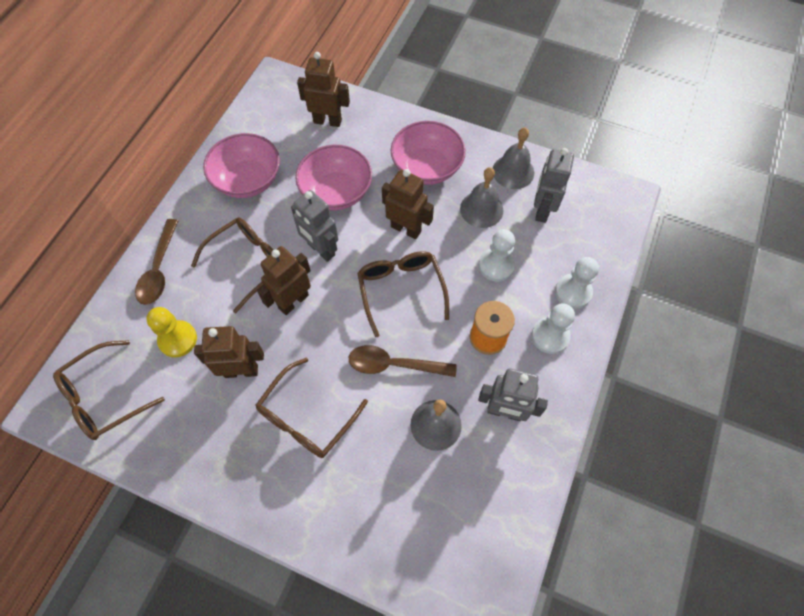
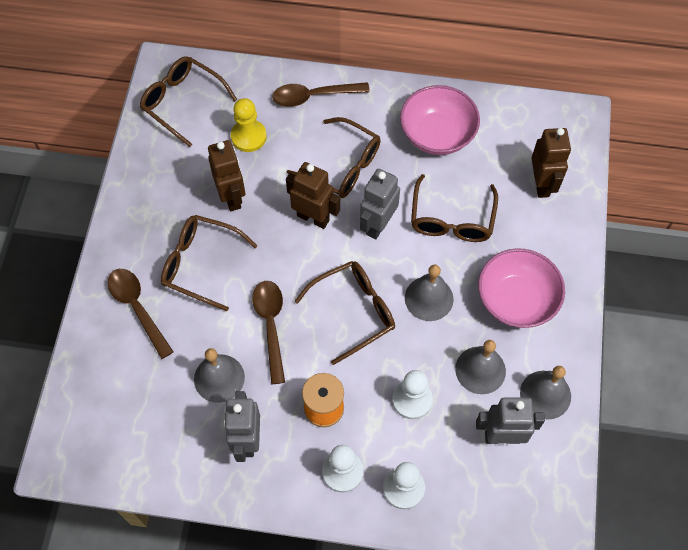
camera: 75 degrees right, 0 degrees up
(336, 192) = (452, 219): pink bowl -> brown glasses
(336, 493) = (137, 308): none -> brown spoon
(406, 229) = (429, 298): brown robot -> grey bell

